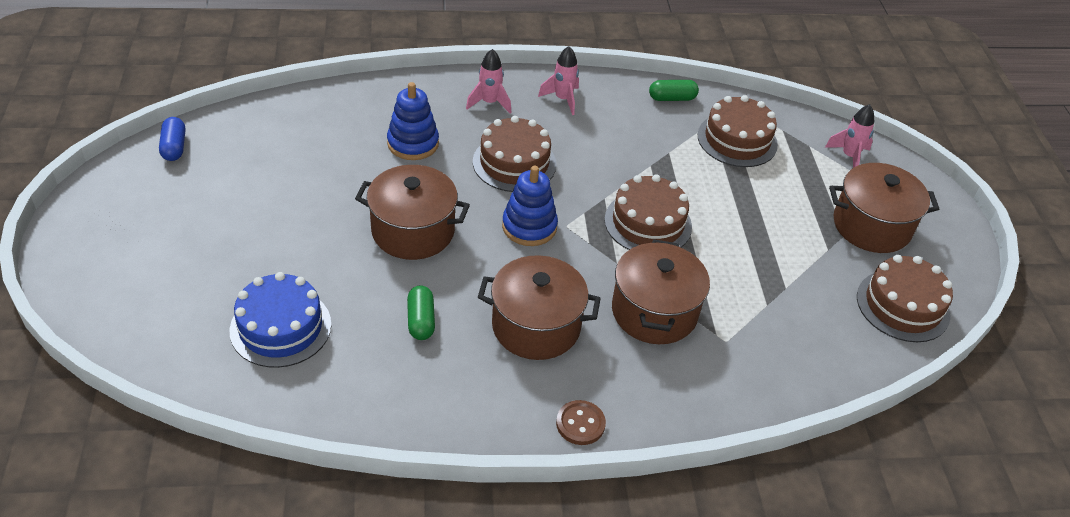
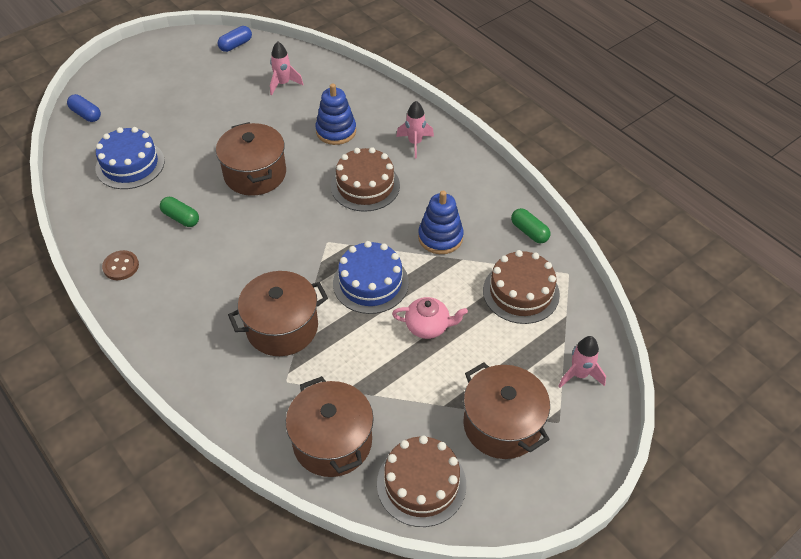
camera: 60 degrees right, 5 degrees up
(134, 331) = (86, 114): none -> blue capsule
(421, 320) = (181, 218): green capsule -> green capsule turned 75 degrees clockwise
(529, 226) = (309, 224): blue stacking toy -> blue stacking toy (440, 237)
(536, 326) = (219, 273): brown pot -> brown pot (332, 442)
(563, 99) = (460, 175): pink rocket -> pink rocket (283, 84)
(580, 424) = (150, 335): brown button -> brown button (121, 266)
(648, 223) = (370, 283): brown cake -> blue cake
(732, 213) = (428, 326): none -> pink teapot

